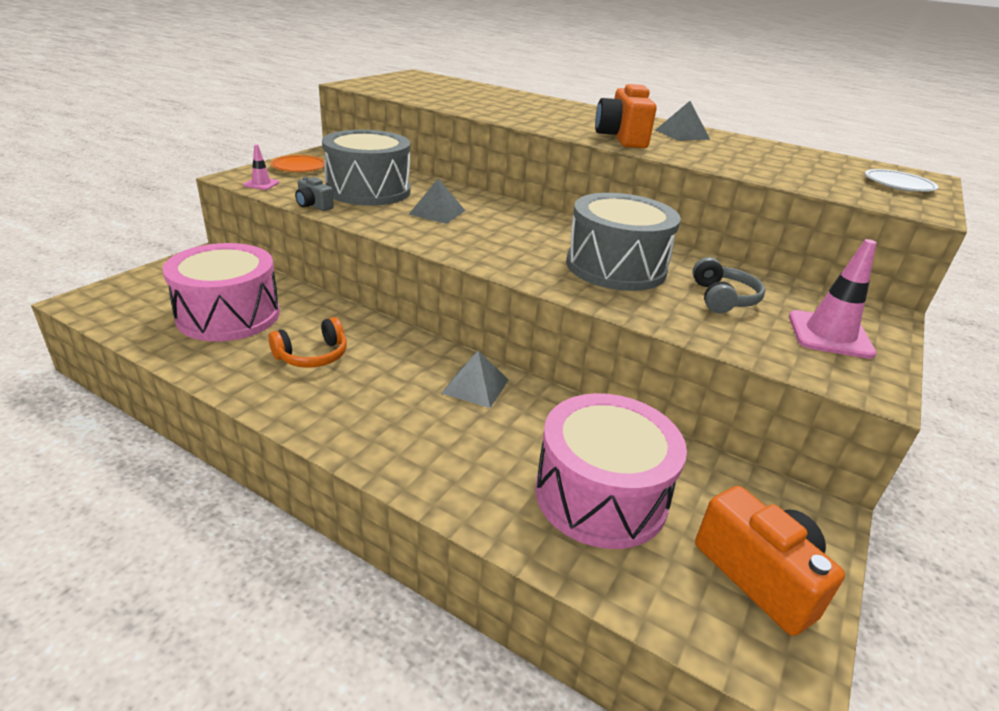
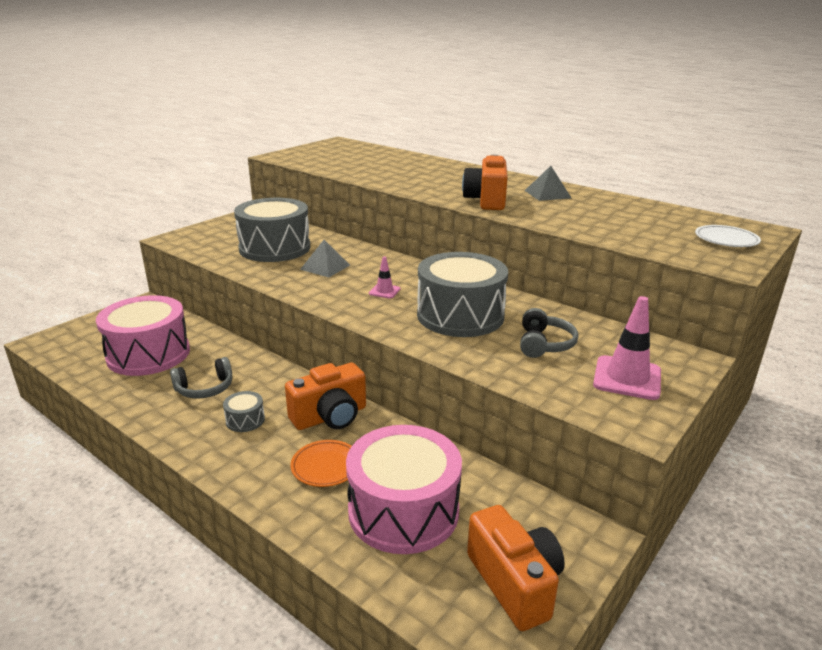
camera: 10 degrees right, 5 degrees down
(261, 184) = (189, 244): pink traffic cone -> pink traffic cone (384, 291)
(299, 167) = (224, 228): orange plate -> orange plate (326, 466)
(312, 355) = (205, 388): orange headphones -> grey headphones
(313, 205) = (224, 263): grey camera -> none
(374, 392) = (245, 420): none -> grey drum
(475, 386) = (330, 417): grey pyramid -> orange camera

